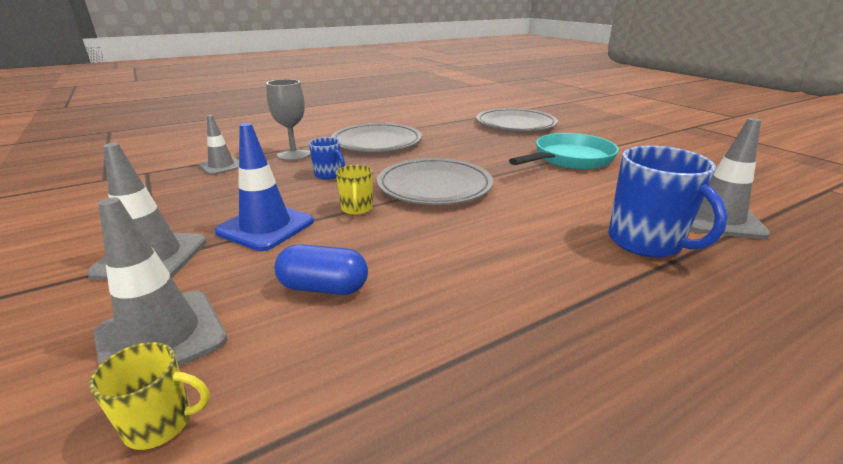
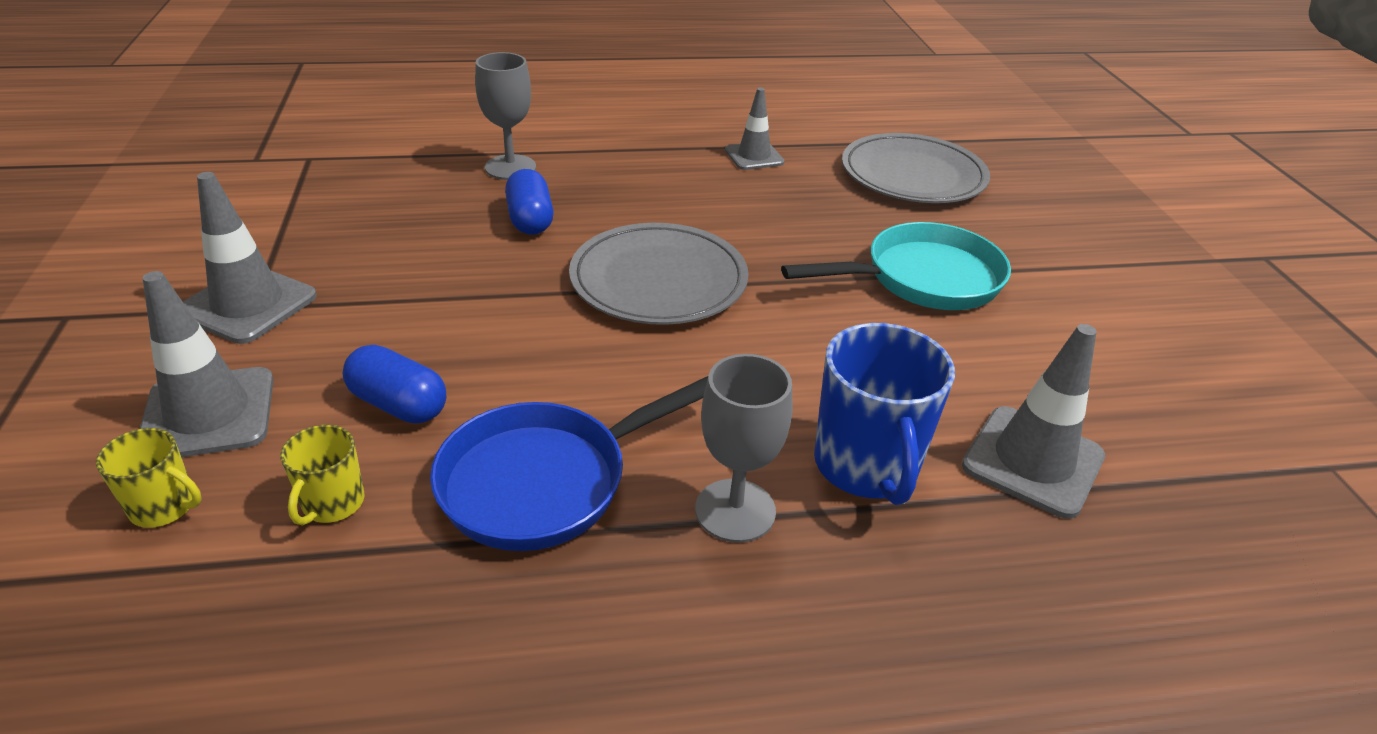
camera: 20 degrees right, 10 degrees up
(221, 166) = (404, 168): grey traffic cone -> grey traffic cone (754, 156)
(265, 227) = (393, 293): blue traffic cone -> none
(328, 175) = (530, 220): blue mug -> blue capsule
(357, 209) = (522, 293): yellow mug -> yellow mug (332, 503)
(377, 142) = (647, 167): grey plate -> none
(473, 303) = (546, 480): none -> blue pan
(606, 284) = (735, 510): none -> grey goblet

